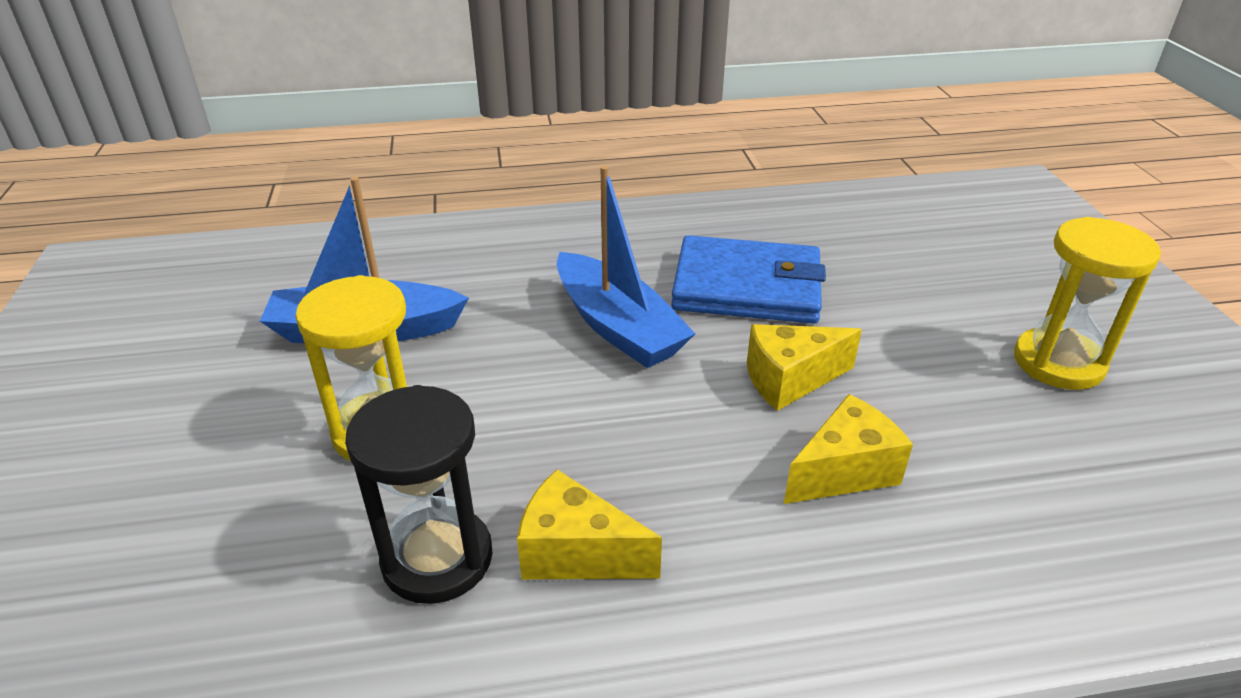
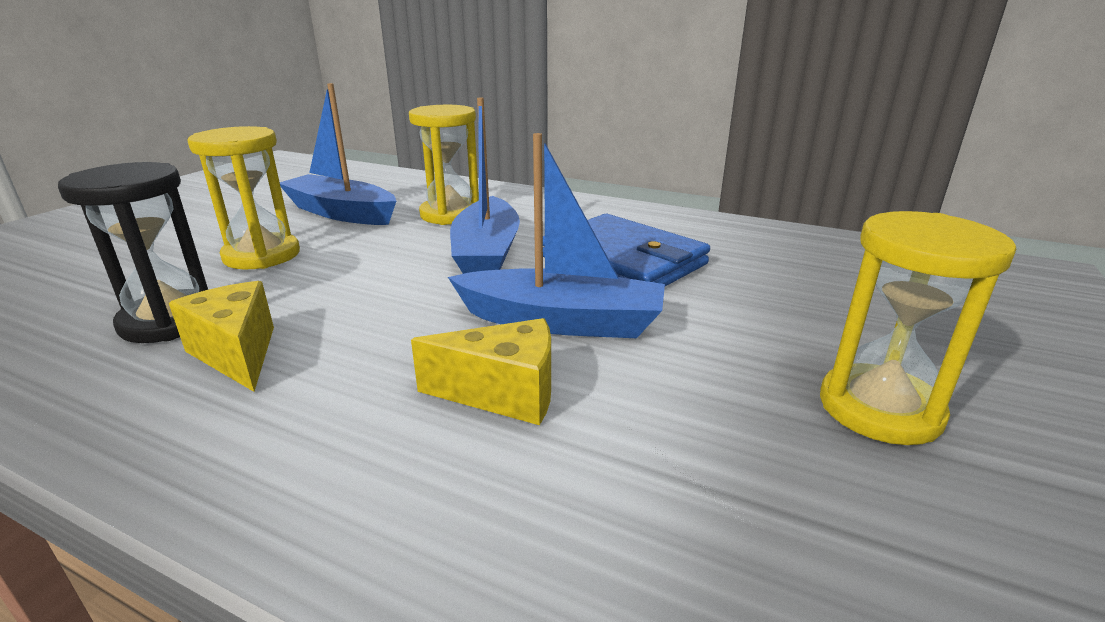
camera: 35 degrees right, 10 degrees down
(500, 285) = (450, 214): none -> yellow hourglass
(790, 380) = (561, 321): yellow cheese -> blue boat

